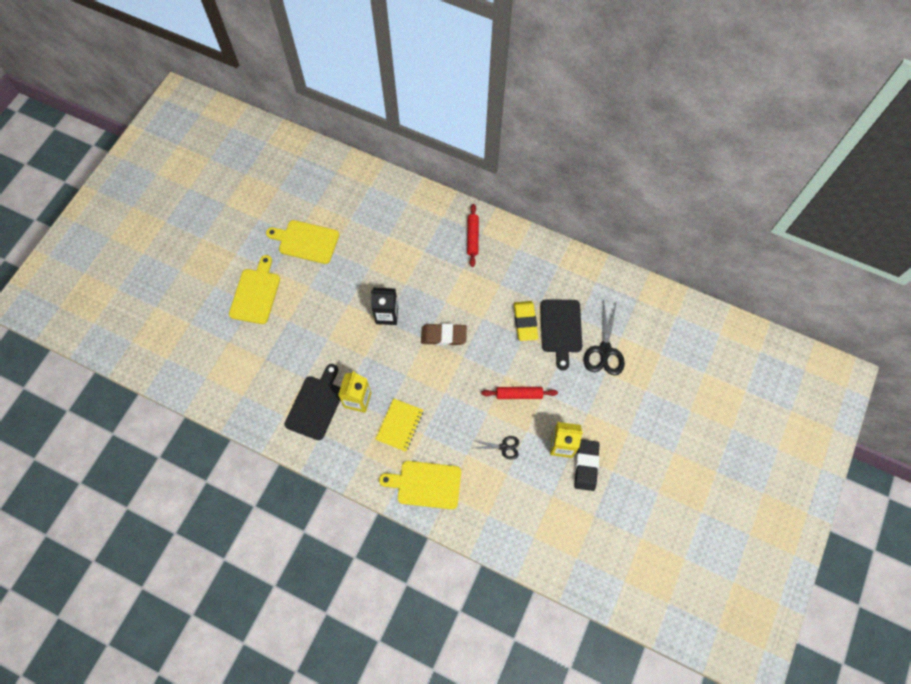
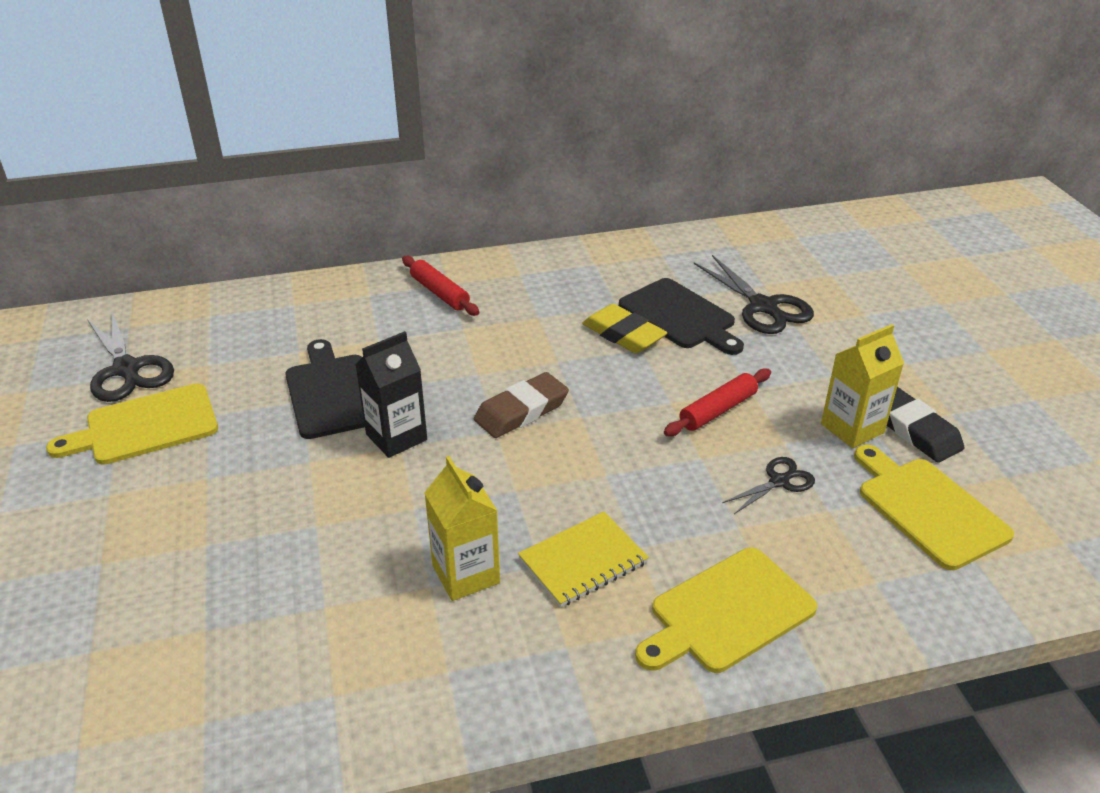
camera: 40 degrees left, 30 degrees down
(255, 293) = (95, 545): yellow cutting board -> yellow cutting board (928, 509)
(315, 405) = (388, 633): black cutting board -> black cutting board (332, 393)
(319, 201) = (127, 370): none -> black scissors
(400, 425) = (583, 561): yellow notebook -> yellow notebook turned 75 degrees clockwise

